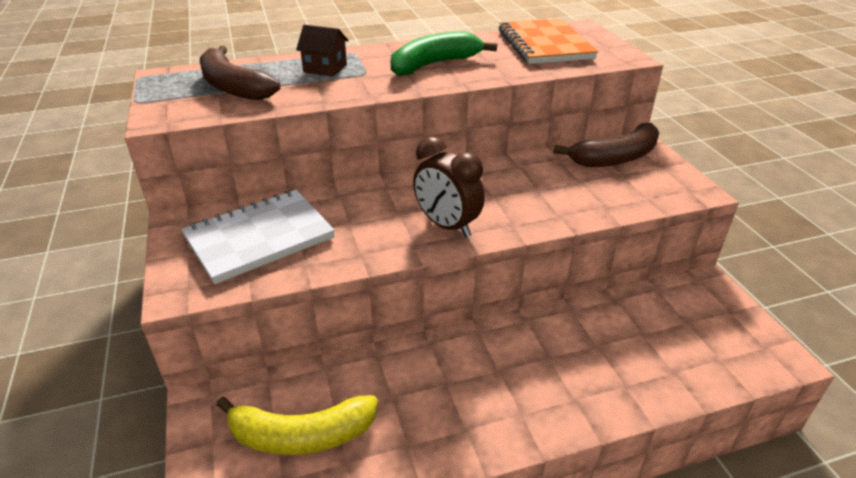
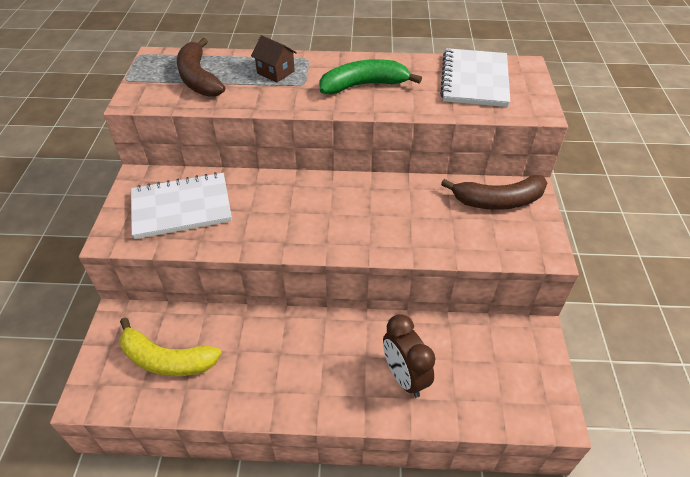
camera: 20 degrees right, 10 degrees up
(447, 225) = (318, 232): brown clock -> brown clock (404, 377)
(544, 44) = (474, 80): orange notebook -> white notebook

